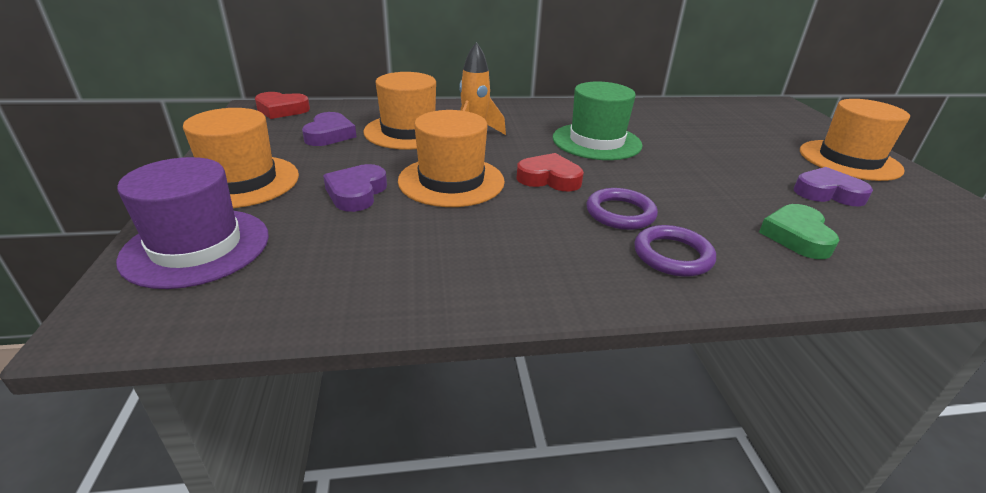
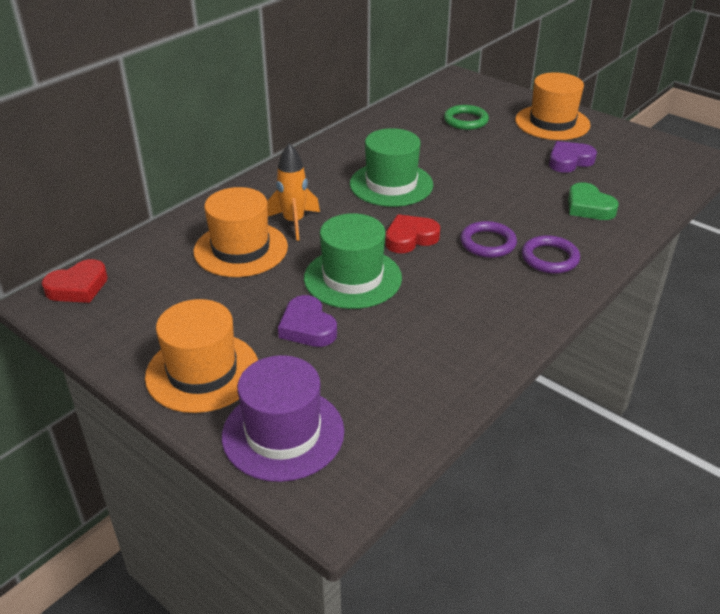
camera: 40 degrees left, 5 degrees up
(329, 135) = (181, 289): purple heart -> none
(451, 181) = (352, 278): orange hat -> green hat
(744, 129) = (466, 120): none -> green ring

